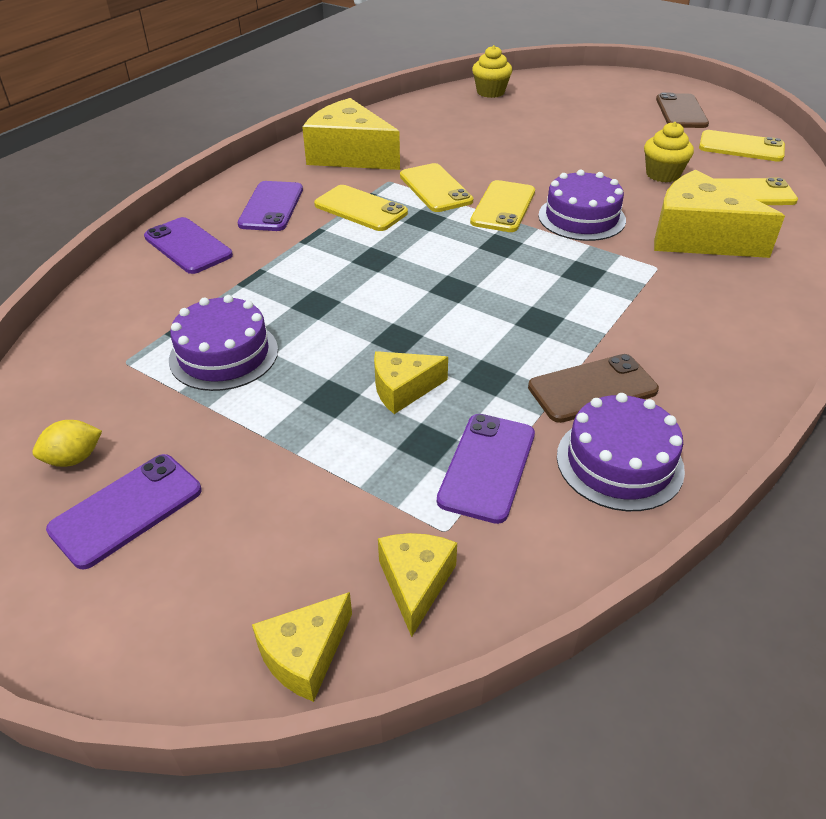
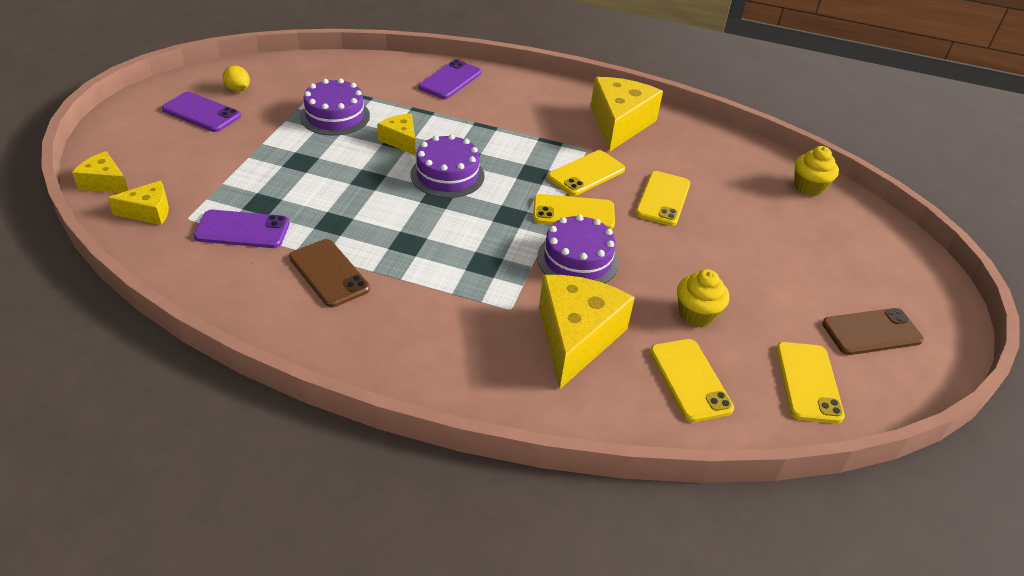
camera: 70 degrees right, 0 degrees up
(271, 207) = (517, 102): purple phone -> none
(360, 209) = (534, 141): yellow phone -> yellow phone (663, 199)
(403, 389) = (313, 188): yellow cheese -> yellow cheese (400, 140)
(619, 462) = (251, 288): purple cake -> purple cake (447, 175)

